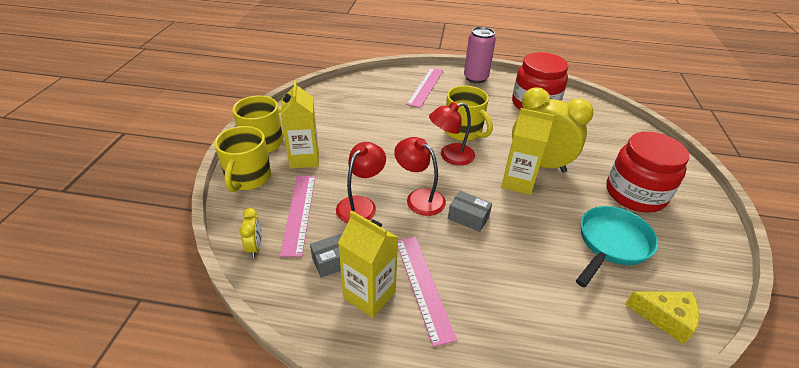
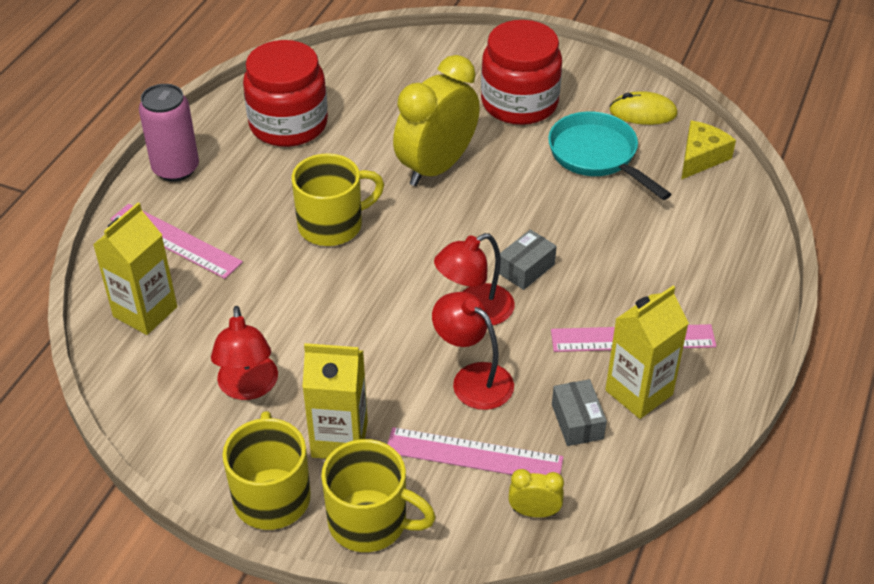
camera: 75 degrees left, 5 degrees up
(450, 156) = (390, 255): red lamp -> red lamp (248, 388)
(518, 182) = (469, 200): yellow carton -> yellow carton (145, 312)
(689, 269) = (643, 112): none -> yellow mouse

